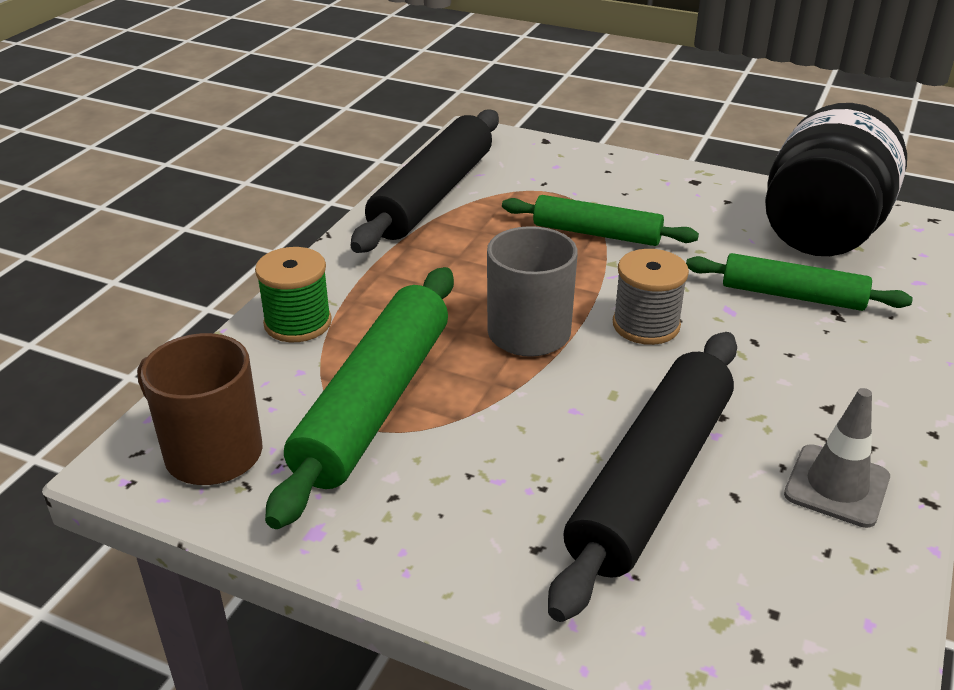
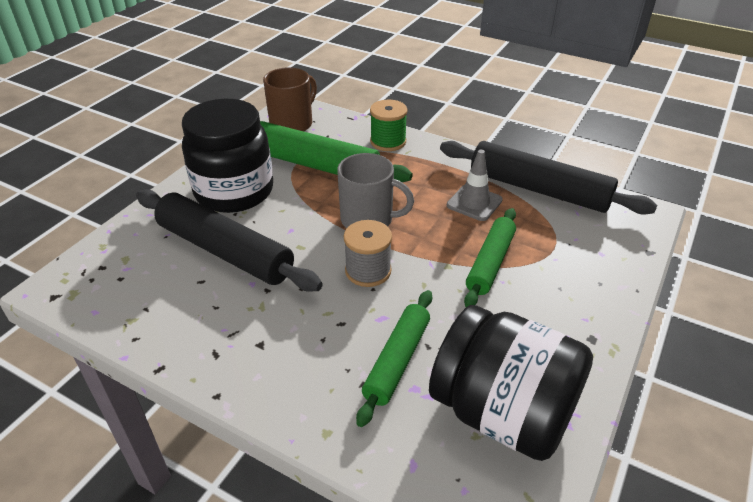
camera: 95 degrees right, 5 degrees up
(473, 501) = (234, 191): none -> black jar
(836, 486) = (190, 327): grey traffic cone -> grey traffic cone (474, 203)

